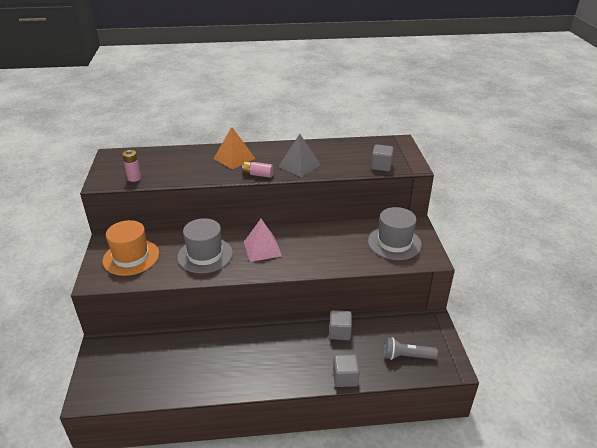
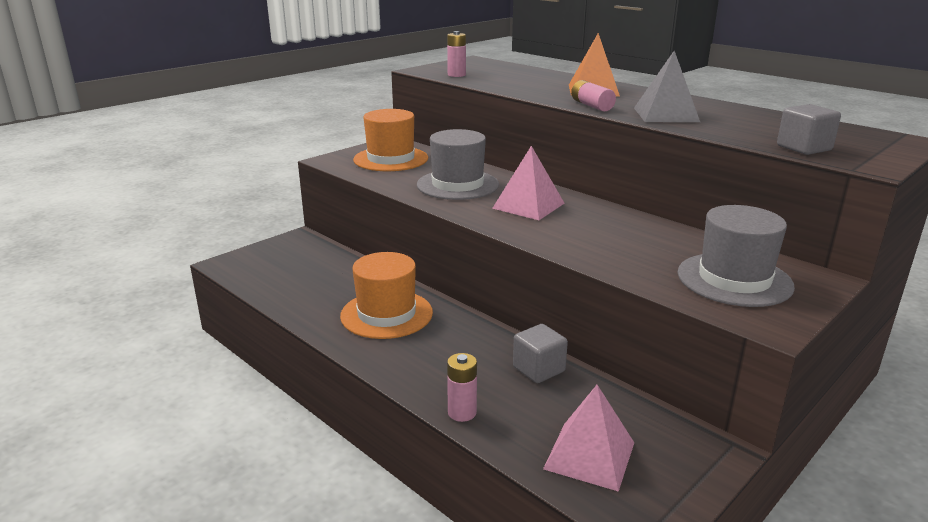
camera: 50 degrees right, 10 degrees down
(236, 356) = (386, 314): none -> orange hat
(345, 378) = (462, 412): grey cube -> pink battery
(406, 356) = (589, 455): grey flashlight -> pink pyramid

